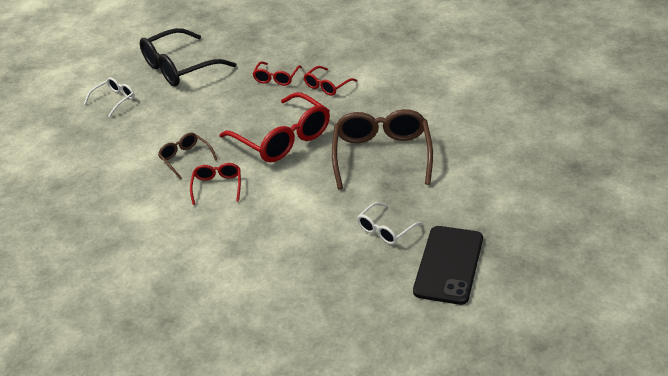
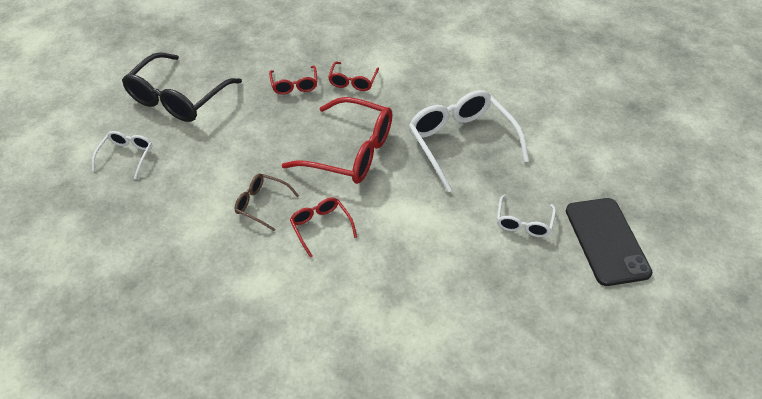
camera: 30 degrees left, 10 degrees up
(382, 155) = (461, 142): brown glasses -> white glasses

